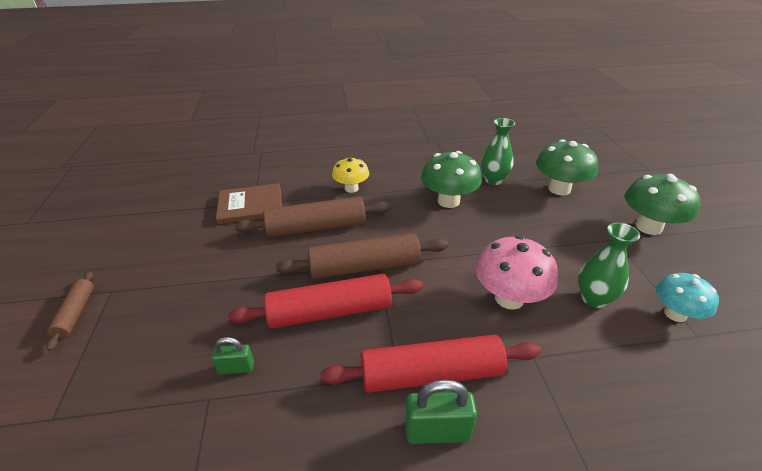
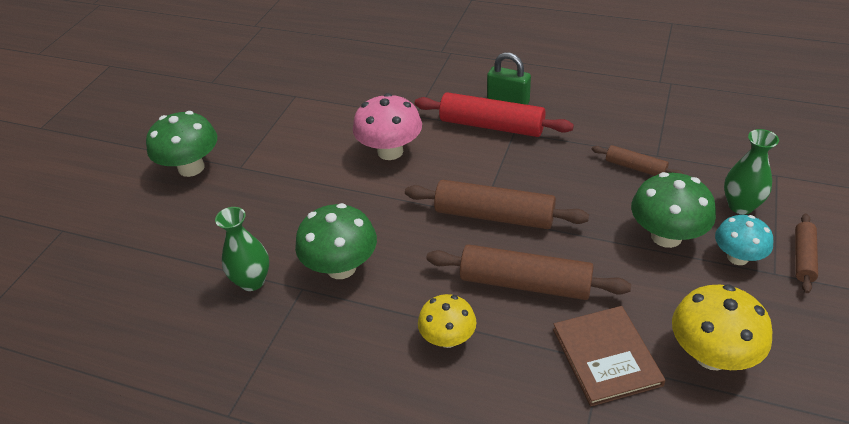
camera: 150 degrees left, 5 degrees up
(180, 224) = (711, 355): none -> yellow mushroom
(236, 368) = (635, 167): green padlock -> brown rolling pin
(250, 206) = (606, 356): brown book -> brown book turned 60 degrees clockwise
(330, 311) = (546, 185): red rolling pin -> none
(559, 189) = (199, 239): green mushroom -> green mushroom (666, 236)
(593, 299) = (327, 132): green vase -> green vase (740, 206)
(675, 314) = (288, 108): turquoise mushroom -> turquoise mushroom (737, 257)

